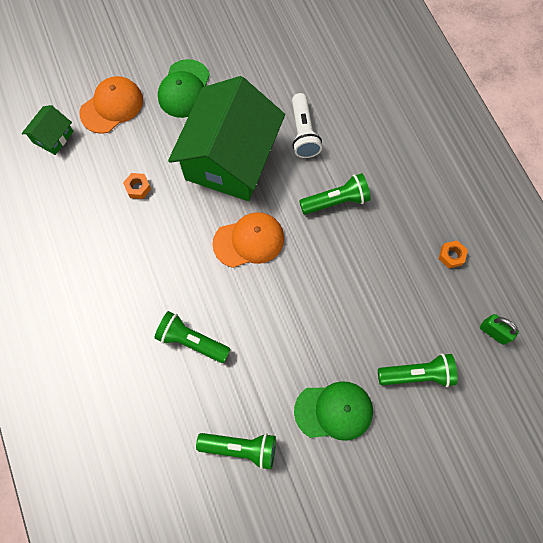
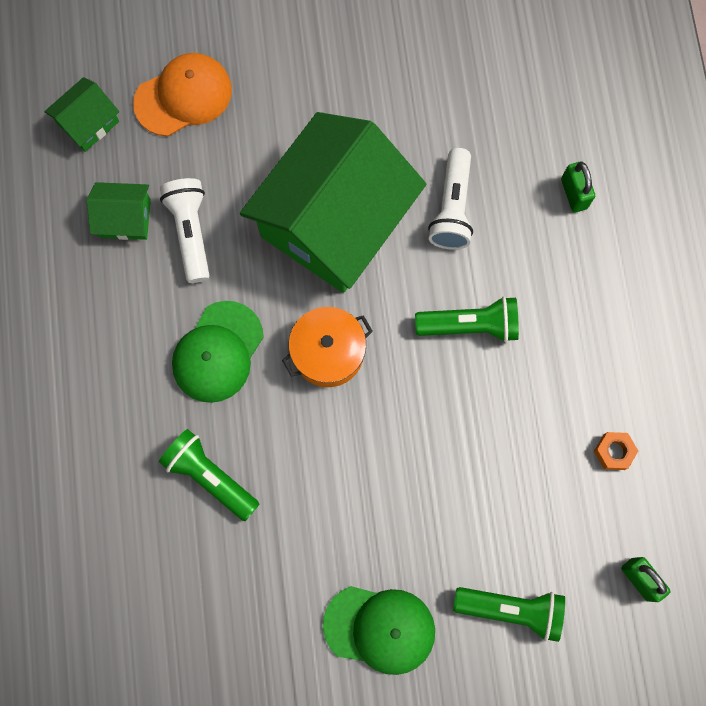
camera: 15 degrees right, 5 degrees up
(92, 190) = (125, 218): none -> green house
(138, 188) = (191, 232): orange nut -> white flashlight
(184, 89) = (295, 95): green cap -> green cap (218, 352)
(241, 448) = (238, 643): green flashlight -> none
(249, 241) = (328, 352): orange cap -> orange pot
(377, 106) = (574, 194): none -> green padlock

